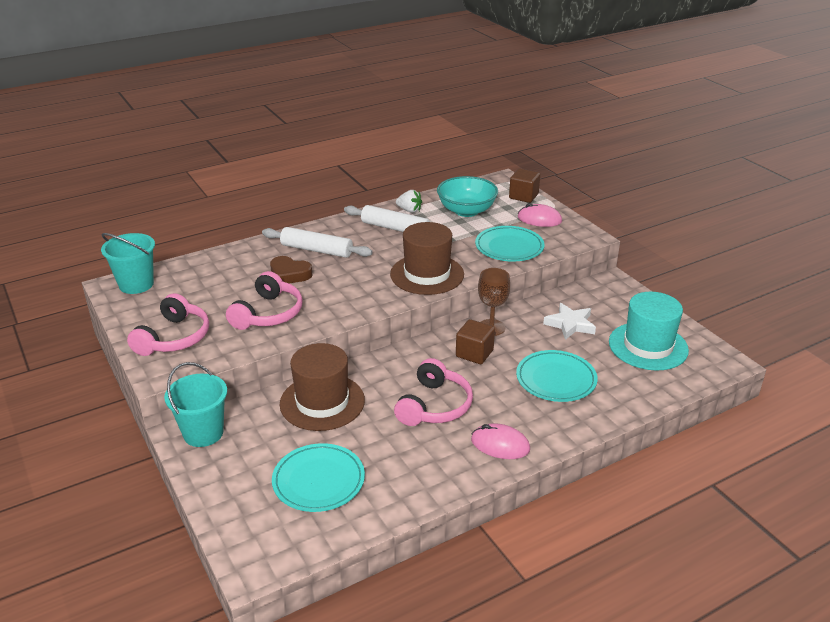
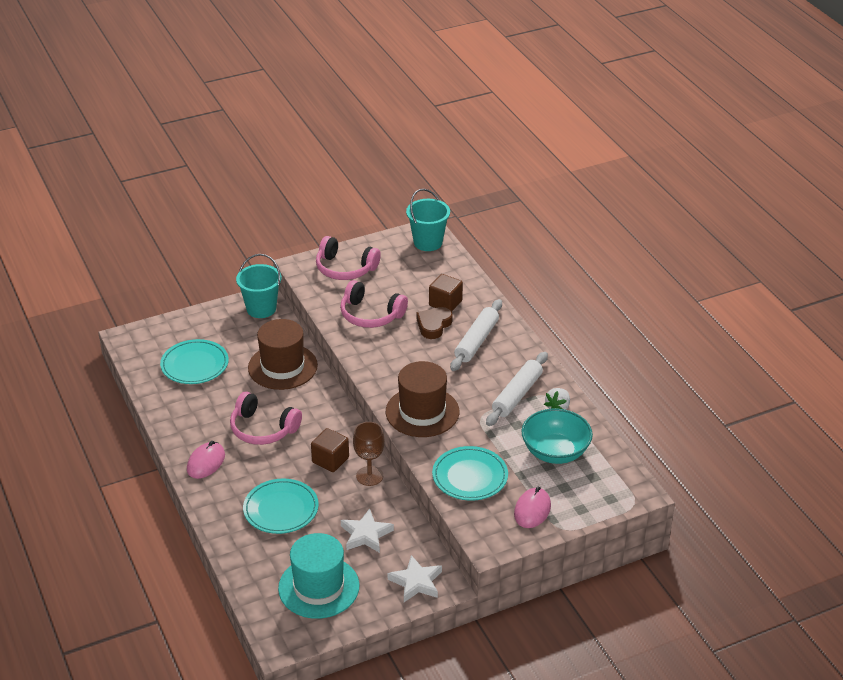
camera: 95 degrees right, 5 degrees up
(523, 196) = (592, 505): brown cube -> brown cube (445, 303)
(616, 294) = (416, 582): none -> white star

